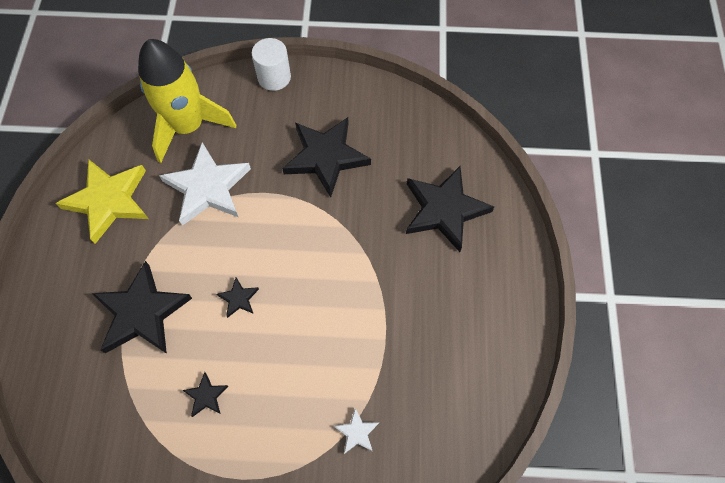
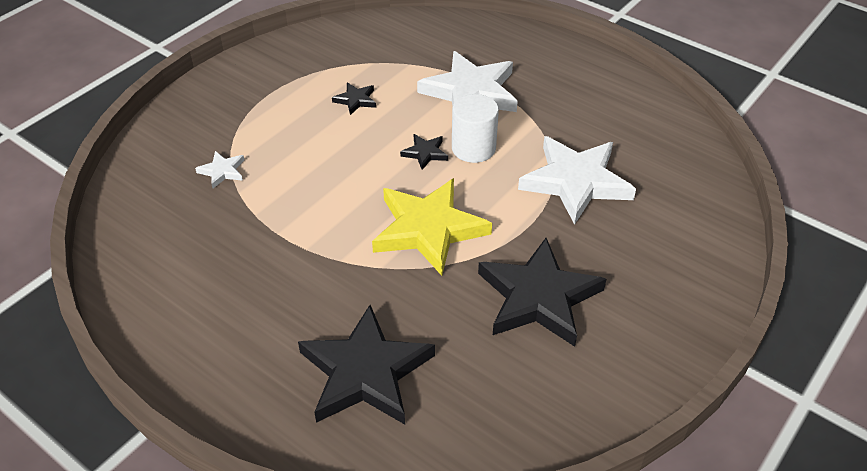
camera: 125 degrees right, 20 degrees down
(109, 200) = (615, 111): yellow star -> yellow star (428, 229)
(142, 313) = (470, 92): black star -> white star
(188, 126) = (675, 199): yellow rocket -> none
(274, 77) = (707, 308): white cylinder -> white cylinder (473, 148)

